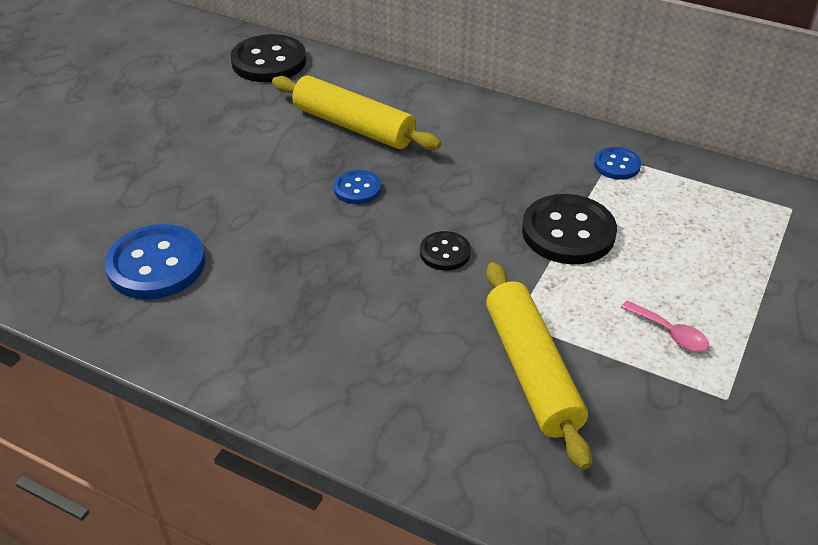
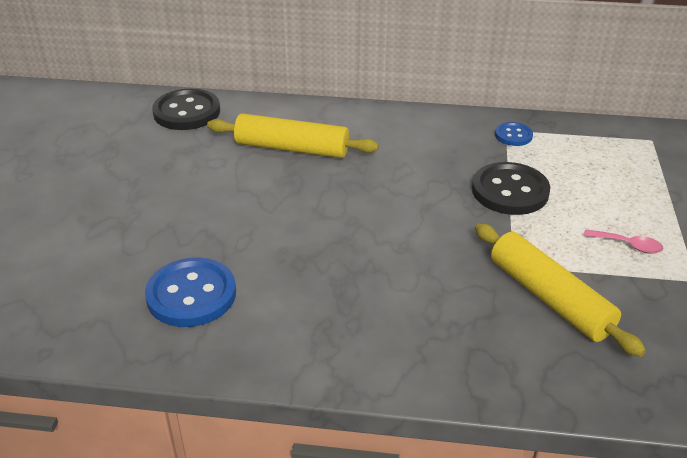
camera: 20 degrees left, 5 degrees down
(357, 189) = (326, 195): blue button -> none
(445, 252) = (427, 227): black button -> none

